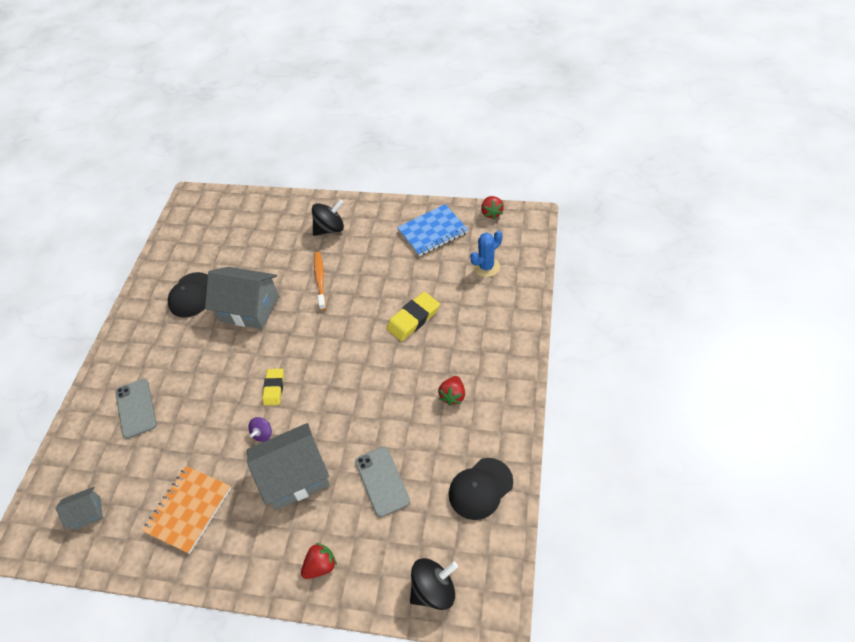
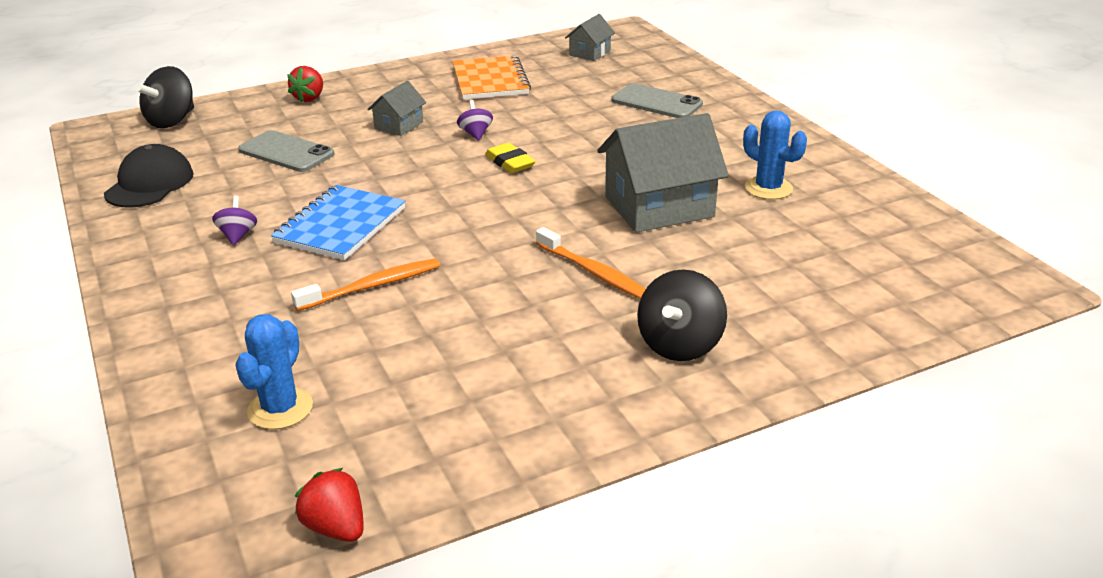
camera: 140 degrees right, 20 degrees down
(191, 295) = (768, 188): black cap -> blue cactus
(295, 476) = (399, 125): grey house -> grey house, size x0.50
(413, 319) = (372, 286): yellow eraser -> orange toothbrush
(433, 231) = (454, 426): blue notebook -> blue notebook (340, 225)
(453, 396) = (238, 235): red strawberry -> purple spinning top

